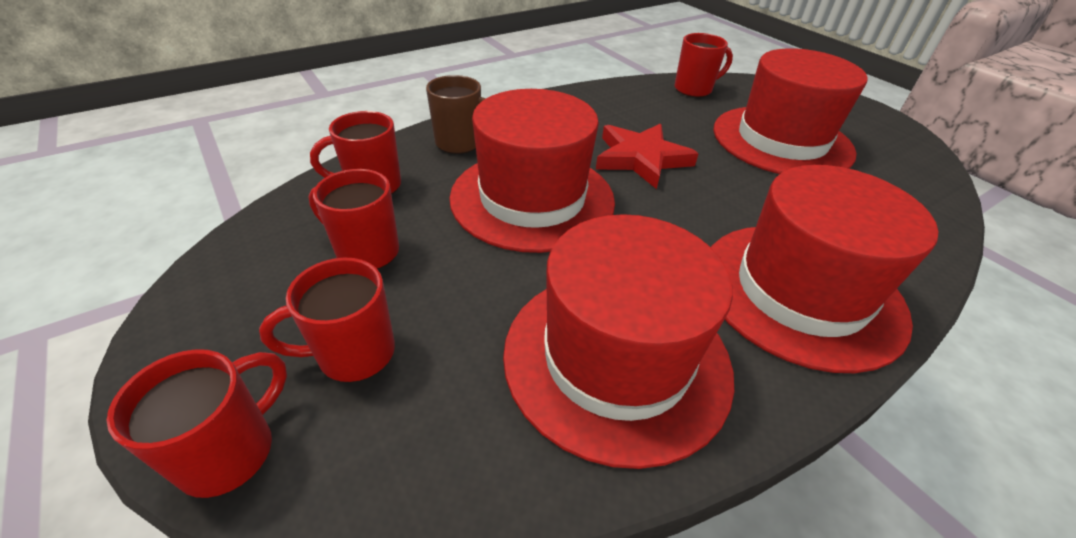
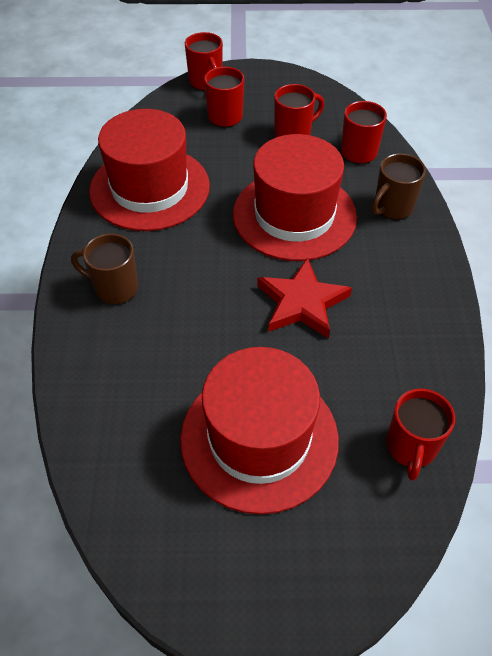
camera: 125 degrees right, 10 degrees up
(800, 291) = (114, 288): red hat -> brown mug

